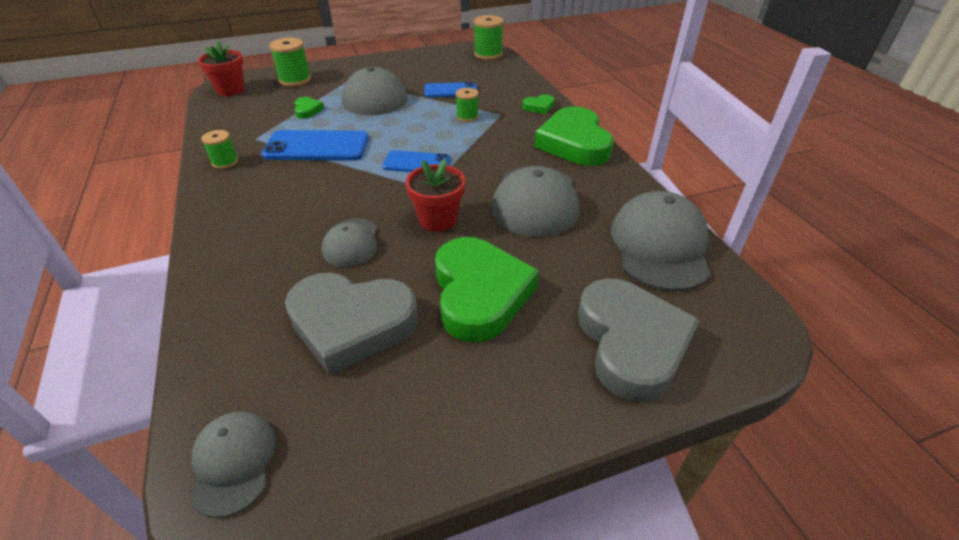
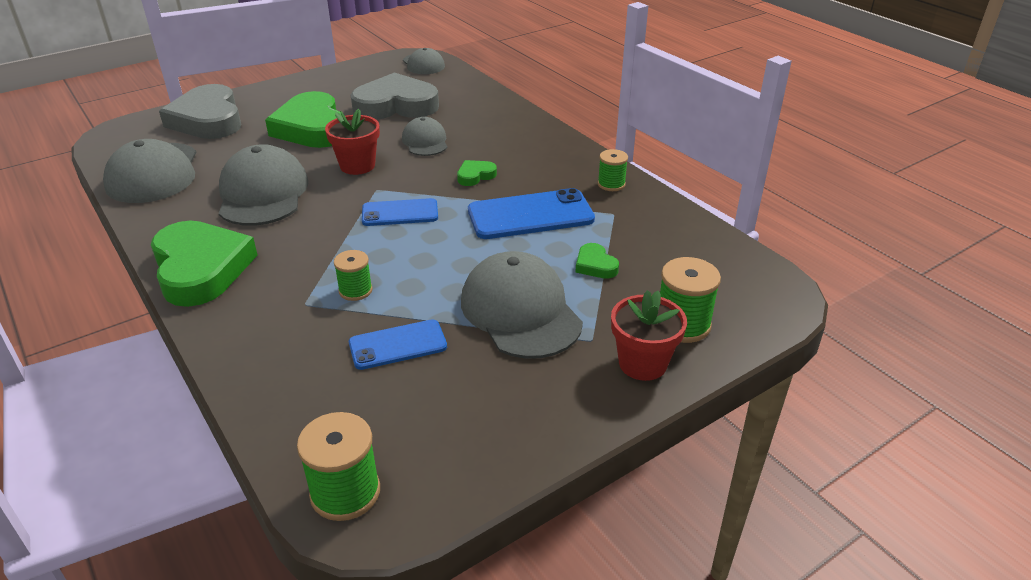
camera: 165 degrees right, 5 degrees down
(231, 90) = (753, 284): red flower pot -> red flower pot (642, 363)
(539, 107) = (241, 330): green heart -> green heart (475, 176)

